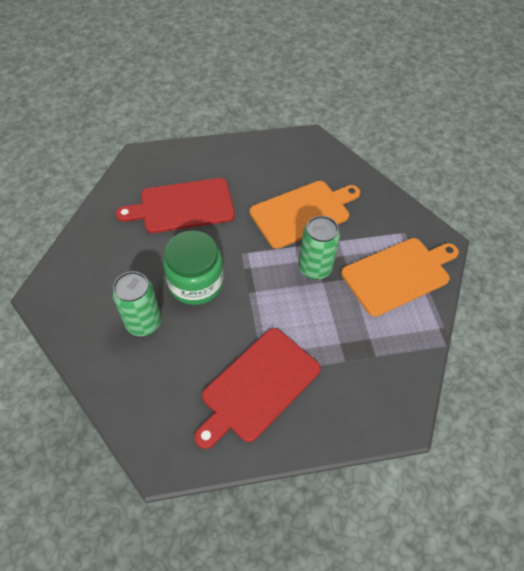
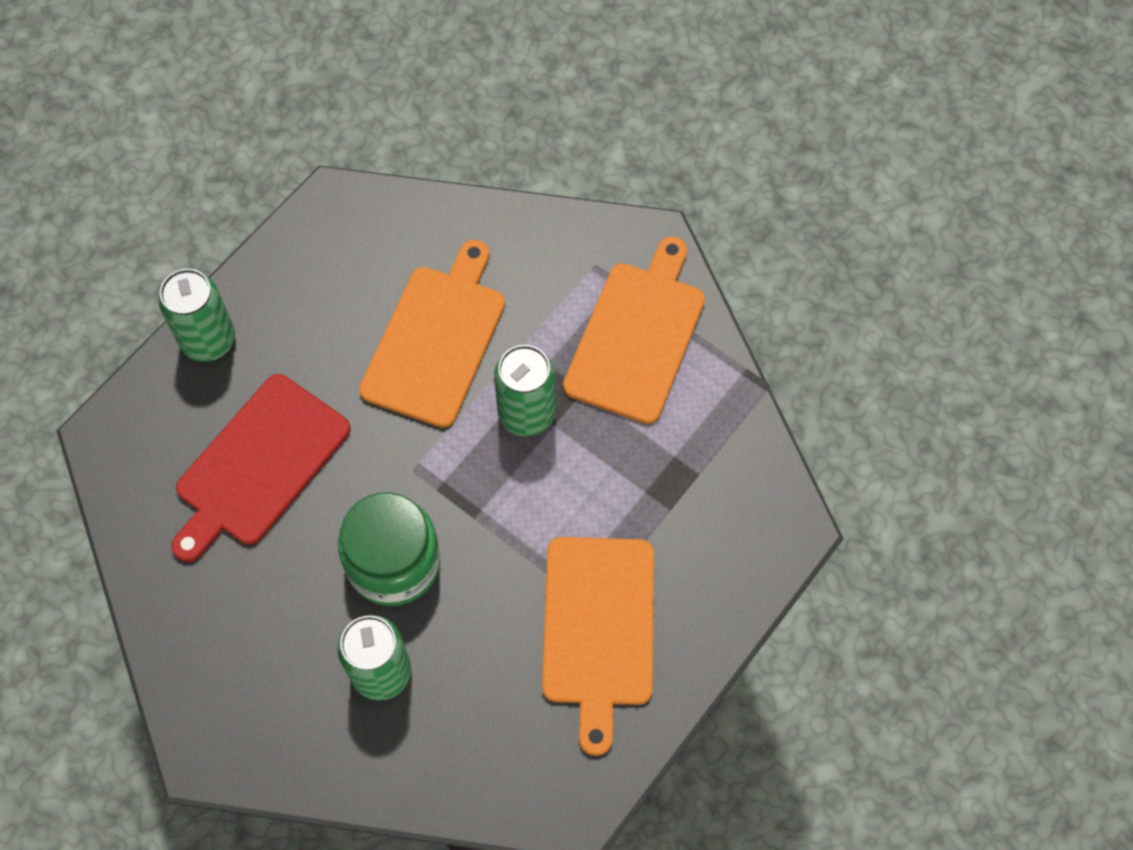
camera: 40 degrees left, 10 degrees up
(211, 151) = (208, 340): none -> green can
(258, 386) = (598, 628): red cutting board -> orange cutting board

